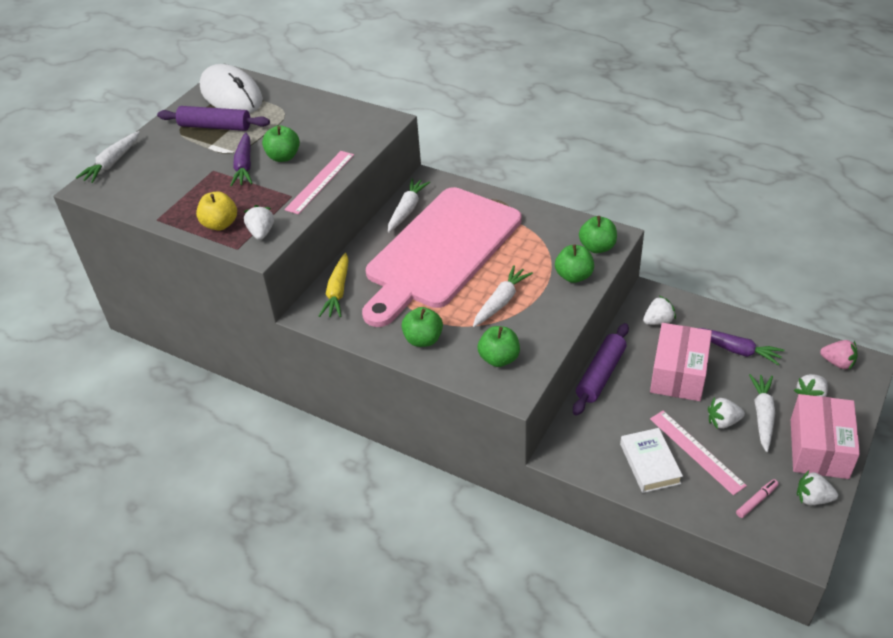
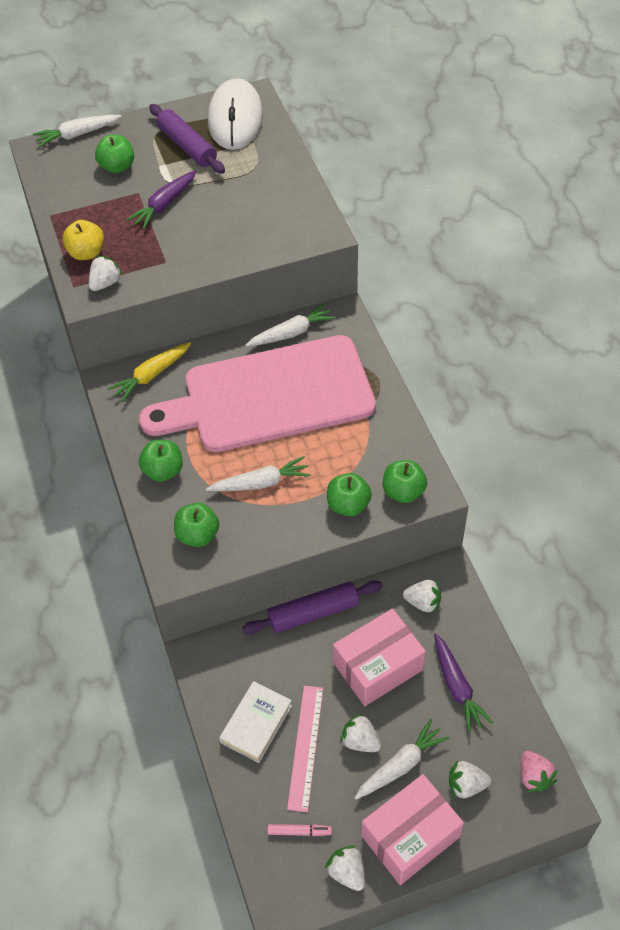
camera: 40 degrees right, 10 degrees up
(283, 157) = (203, 216): green apple -> green apple (117, 167)
(320, 182) = (202, 262): pink ruler -> none

